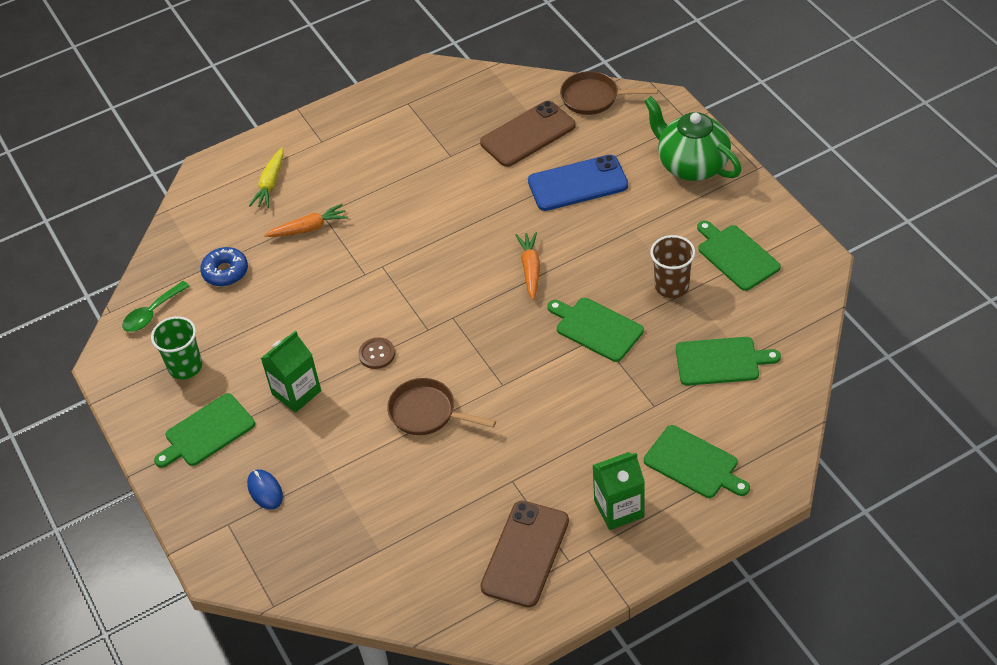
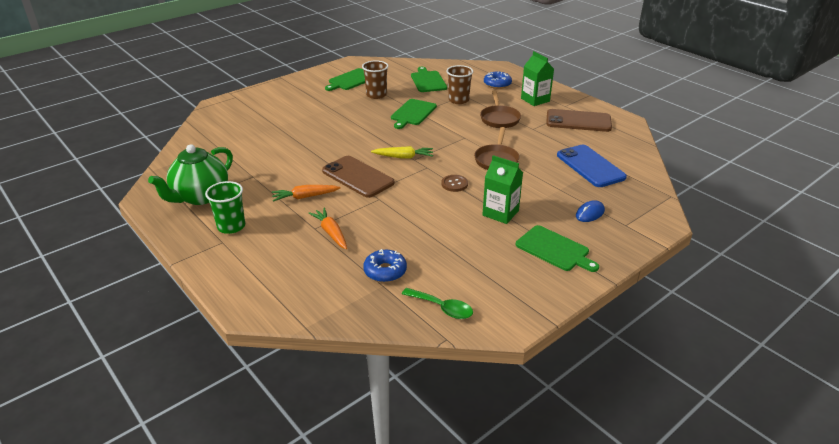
camera: 105 degrees left, 15 degrees down
(185, 367) = (496, 274): green cup -> green cup (231, 226)
(270, 184) = (274, 263): yellow carrot -> yellow carrot (403, 157)
(528, 134) = (236, 148): brown phone -> brown phone (357, 177)
(530, 269) = (367, 136): orange carrot -> orange carrot (305, 197)
(577, 183) = (288, 127): blue phone -> blue phone (590, 166)
(594, 98) = (203, 127): brown pan -> brown pan (499, 119)
(635, 395) = (458, 100): none -> brown cup
(691, 165) = (276, 94): green teapot -> green teapot (200, 197)
(694, 463) = (497, 84): green cutting board -> blue donut

